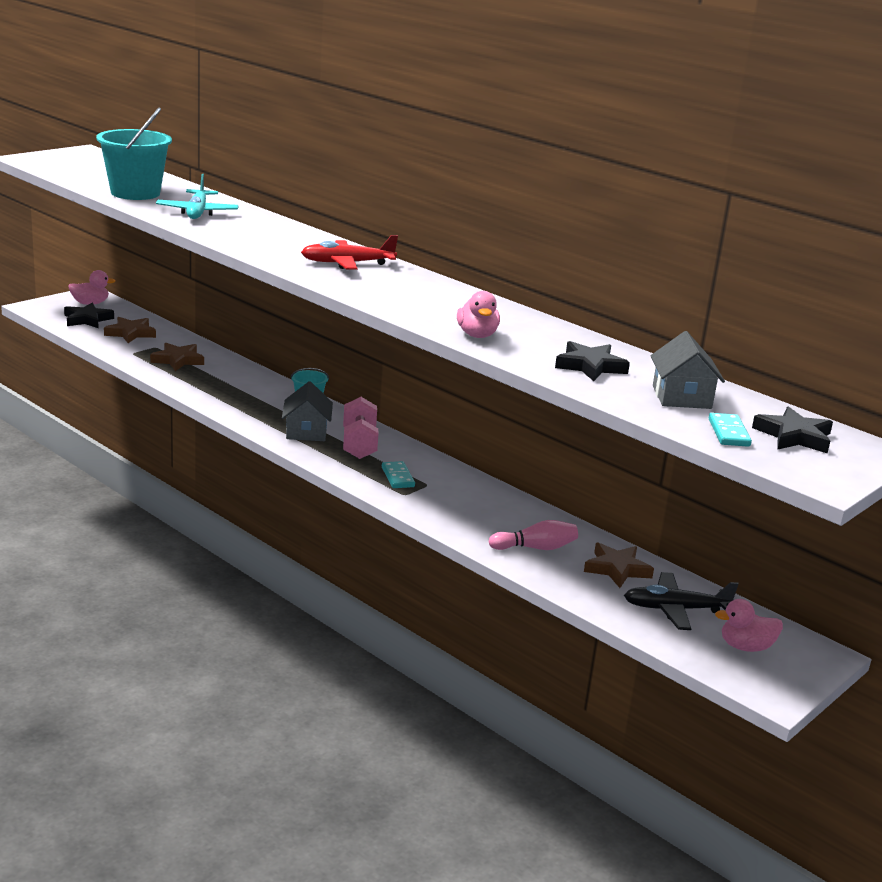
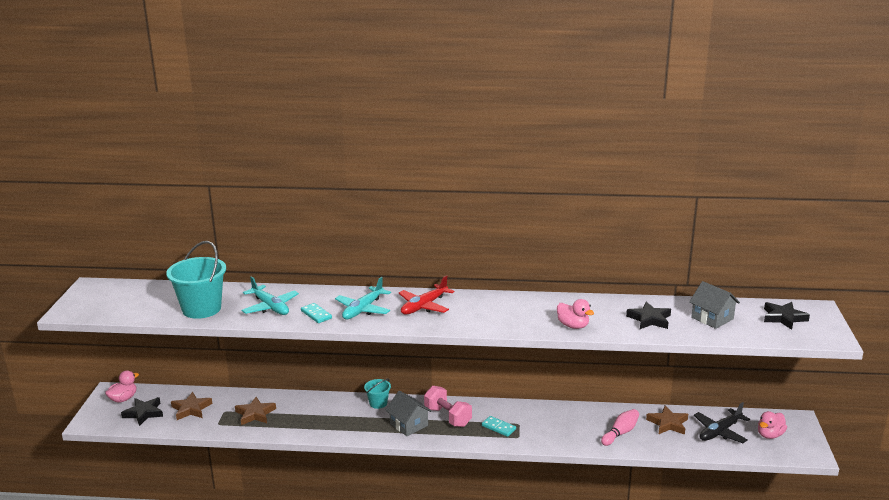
camera: 35 degrees left, 0 degrees up
(279, 244) = (363, 309): none -> turquoise plane
(728, 433) = (762, 330): turquoise domino -> turquoise domino (316, 314)

